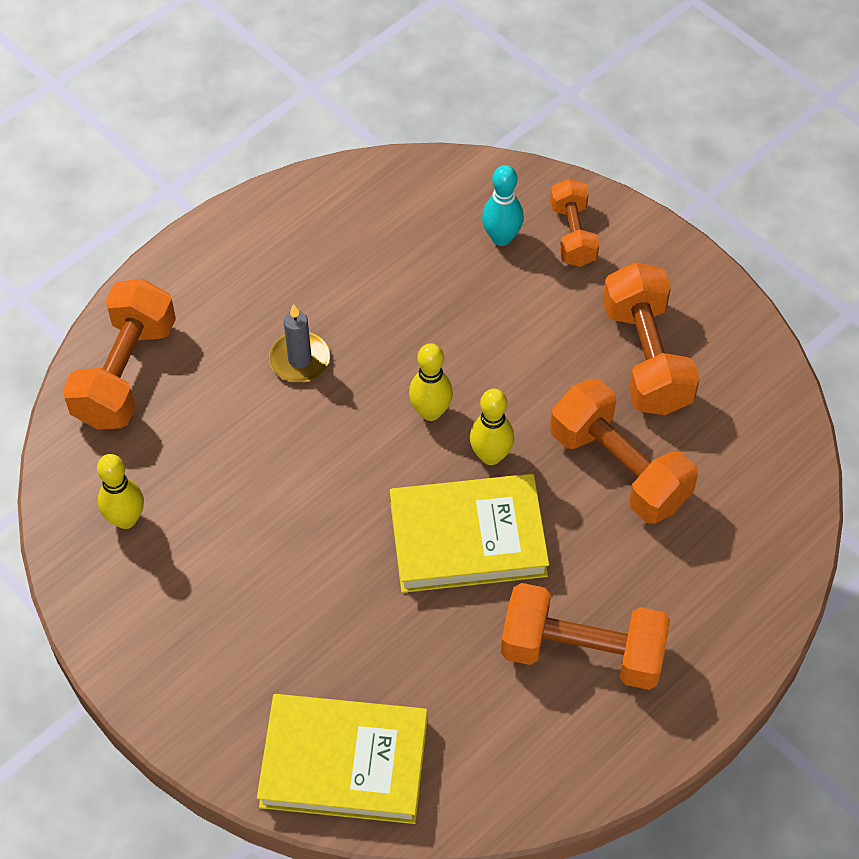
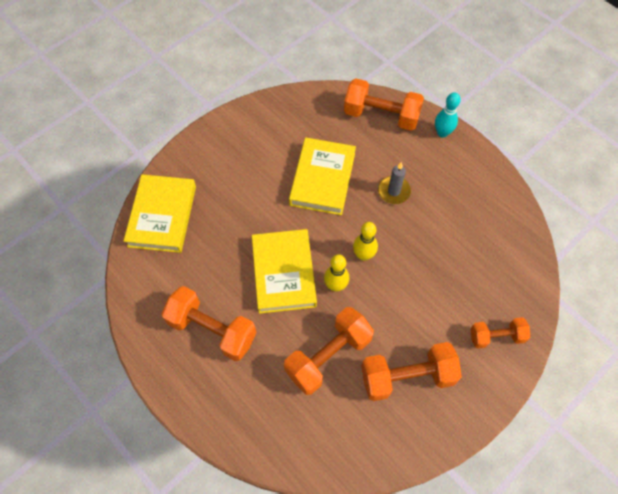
camera: 90 degrees right, 5 degrees up
(126, 519) = (298, 121): yellow bowling pin -> none
(268, 475) = (322, 179): none -> yellow book
(501, 237) = (488, 295): turquoise bowling pin -> turquoise bowling pin (442, 133)
(582, 652) = (212, 330): orange dumbbell -> orange dumbbell turned 75 degrees counterclockwise

